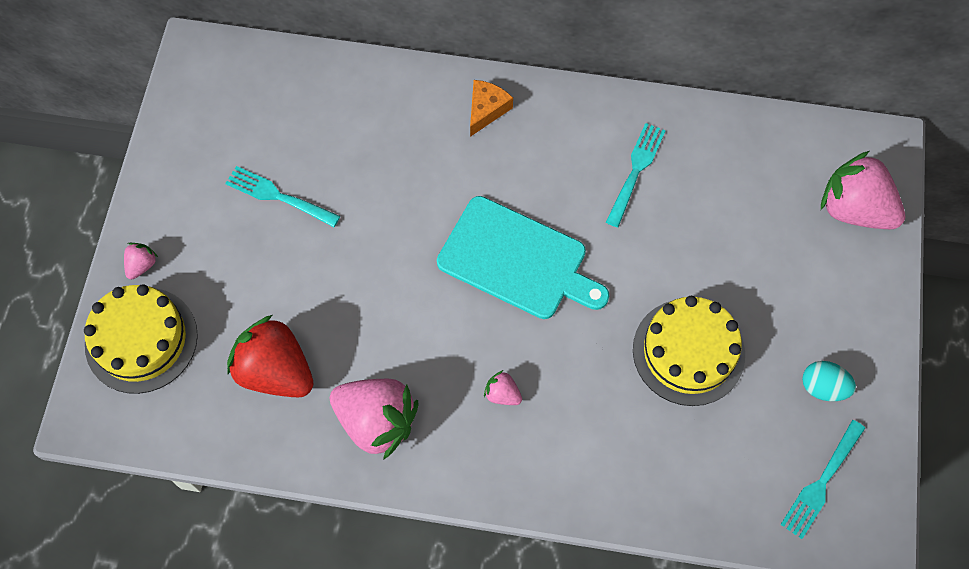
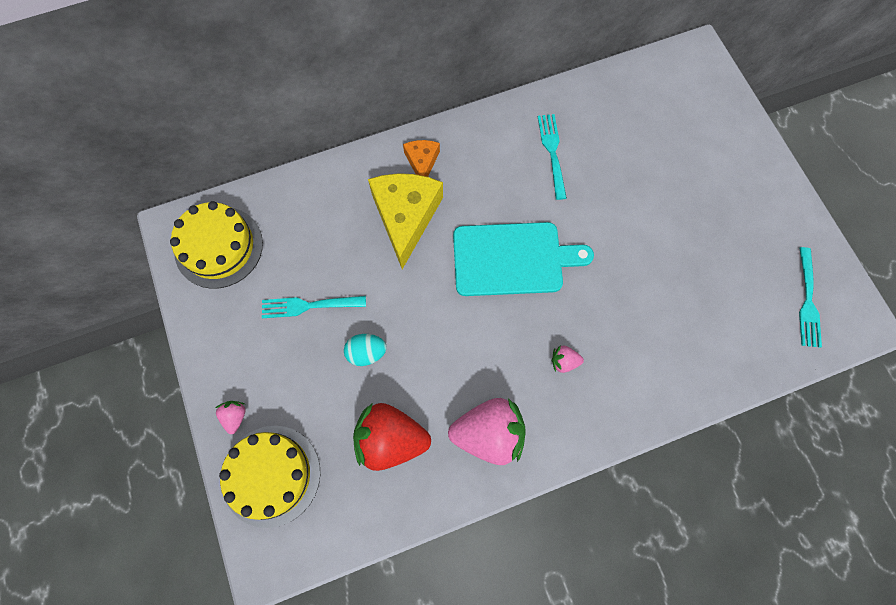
camera: 30 degrees left, 5 degrees up
(432, 158) = (406, 217): none -> yellow cheese
(688, 352) = (667, 260): yellow cake -> yellow cake (219, 247)
(823, 387) = (766, 236): turquoise egg -> turquoise egg (366, 353)
(854, 209) = (708, 105): pink strawberry -> none

